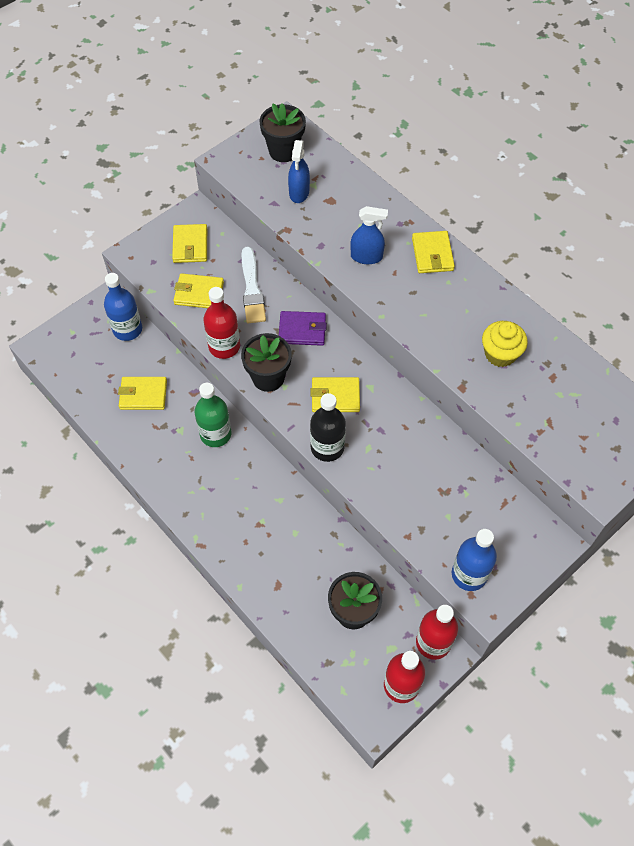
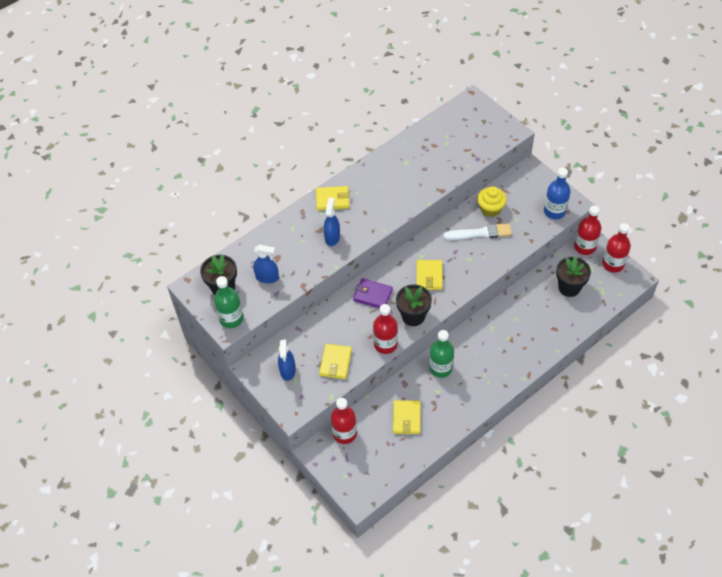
camera: 85 degrees left, 5 degrees down
(127, 329) = (344, 433): blue bottle -> red bottle
(190, 245) = (287, 370): yellow wallet -> blue spray bottle
(237, 163) = (231, 319): none -> green bottle
(252, 289) = (333, 327): white brush -> white brush (480, 233)
(302, 330) = (373, 295): purple wallet -> purple wallet turned 75 degrees counterclockwise
(327, 447) = (469, 281): black bottle -> none
(500, 354) = (416, 169): yellow cupcake -> yellow cupcake (490, 209)

